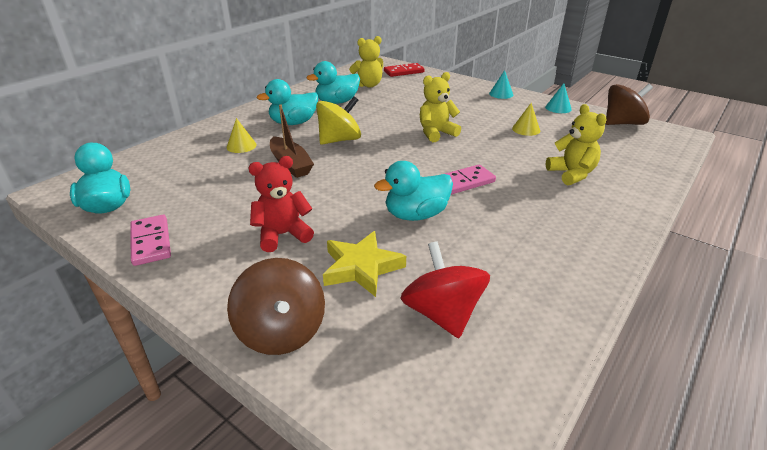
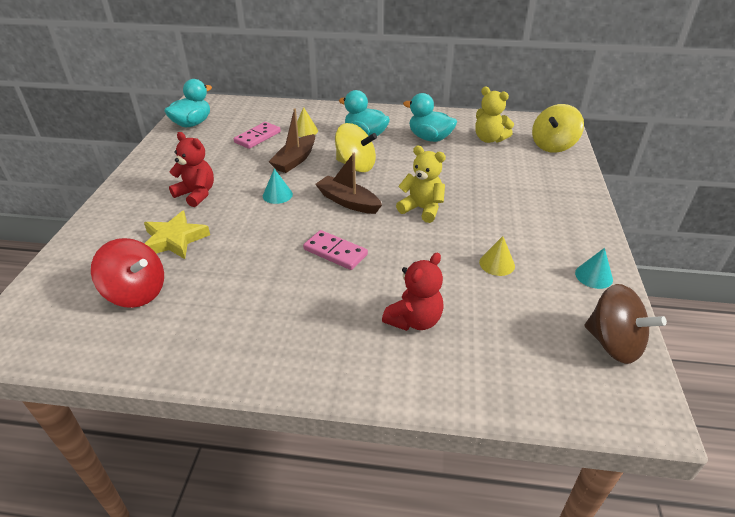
camera: 60 degrees right, 5 degrees up
(151, 242) = (162, 154): pink domino -> pink domino (257, 137)
(282, 331) = (96, 232): brown spinning top -> none
(393, 158) = (348, 202): none -> brown boat
(404, 72) = (553, 146): red domino -> yellow spinning top
(416, 215) = (260, 242): turquoise duck -> none
(442, 313) = (136, 292): red spinning top -> red spinning top turned 75 degrees clockwise
(501, 94) = (579, 223): turquoise cone -> turquoise cone (277, 195)
(571, 174) = (414, 320): yellow teddy bear -> red teddy bear

